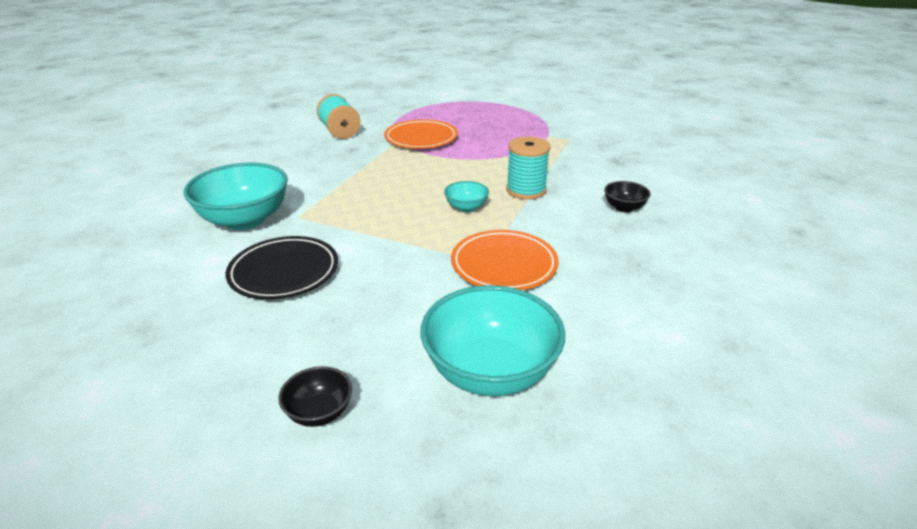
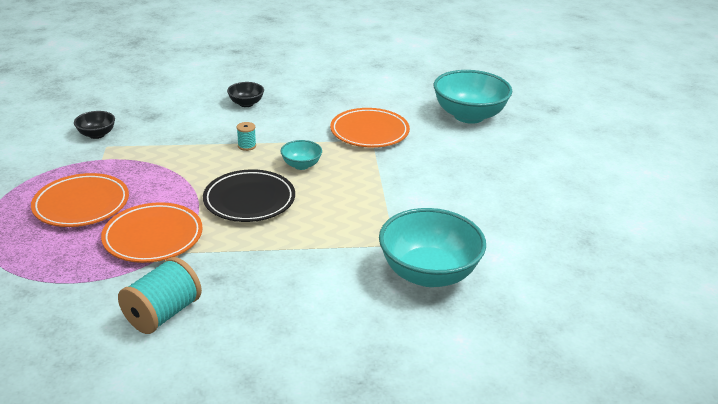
camera: 120 degrees left, 0 degrees up
(284, 272) = (470, 213): black plate -> black plate (249, 200)
(319, 412) = (551, 151): black bowl -> black bowl (97, 134)
(485, 124) = (81, 205): none -> orange plate
(526, 190) = (247, 146): turquoise spool -> turquoise spool, size x0.49

